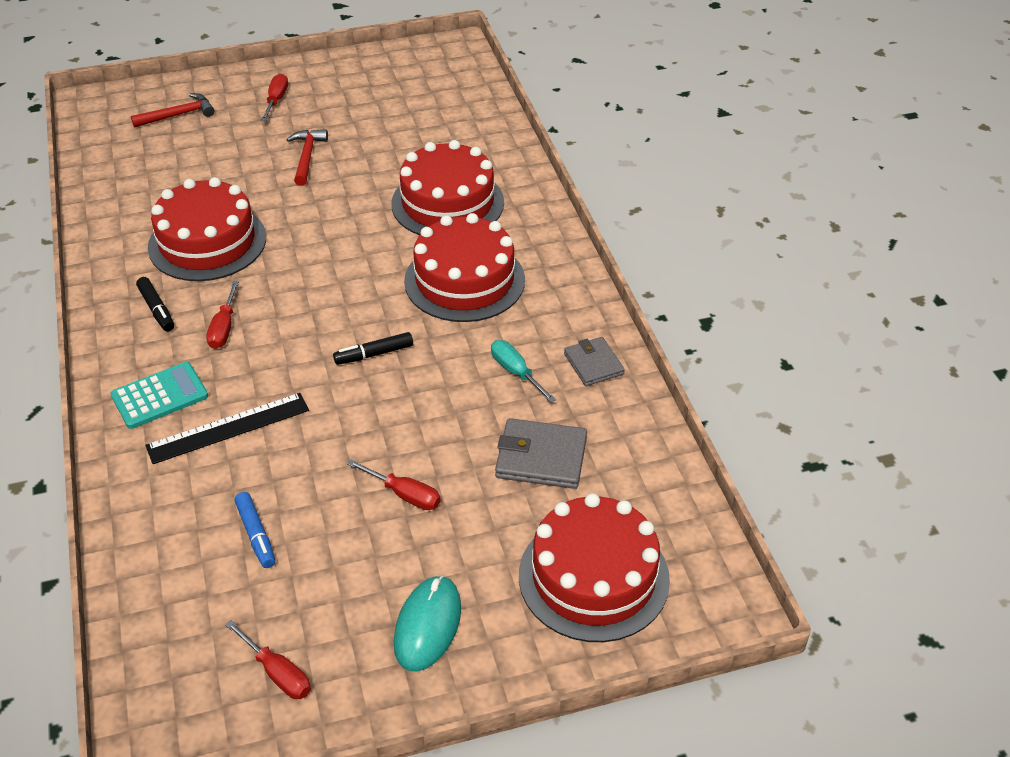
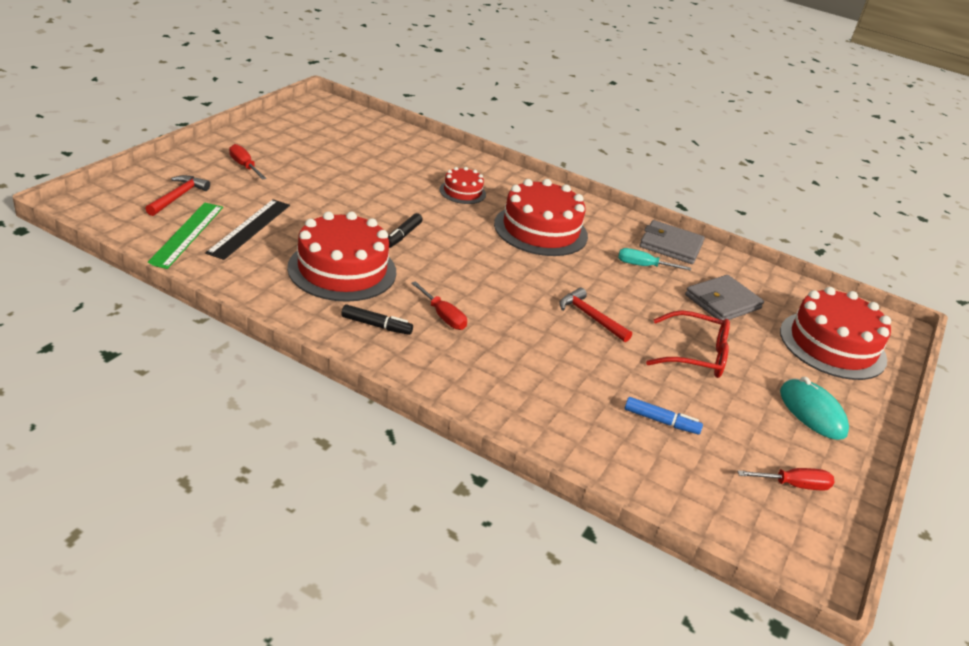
camera: 50 degrees left, 10 degrees down
(135, 156) = (187, 234): none -> green ruler
(160, 396) = (470, 376): turquoise calculator -> none
(228, 428) = (545, 372): black ruler -> black ruler (249, 228)
(307, 157) = (327, 194): red hammer -> red hammer (590, 317)
(374, 354) = (557, 290): black marker -> black marker (402, 235)
(404, 494) = (695, 355): red screwdriver -> red glasses
(447, 203) = (462, 192): red cake -> red cake, size x0.52
(593, 364) = (670, 245): grey wallet -> grey wallet, size x1.51

